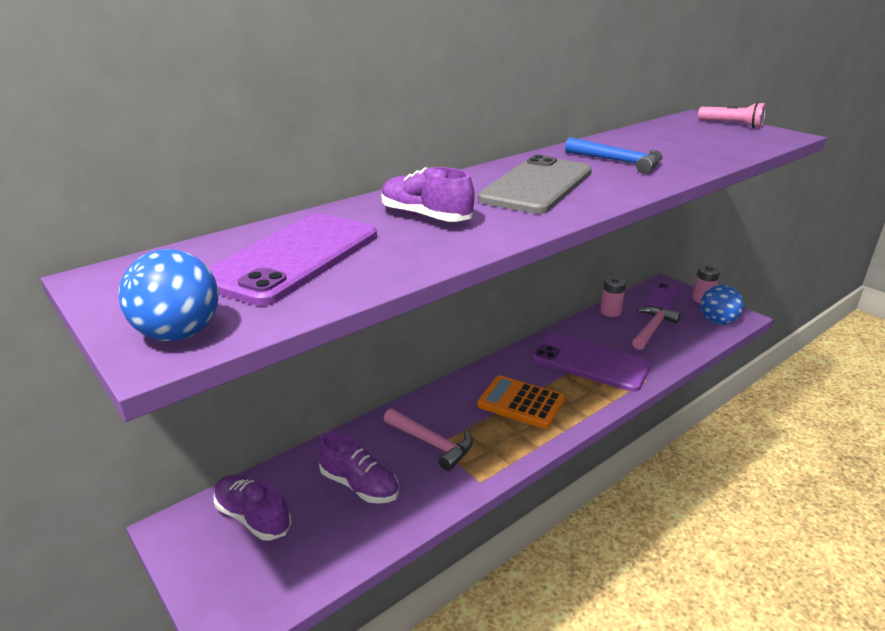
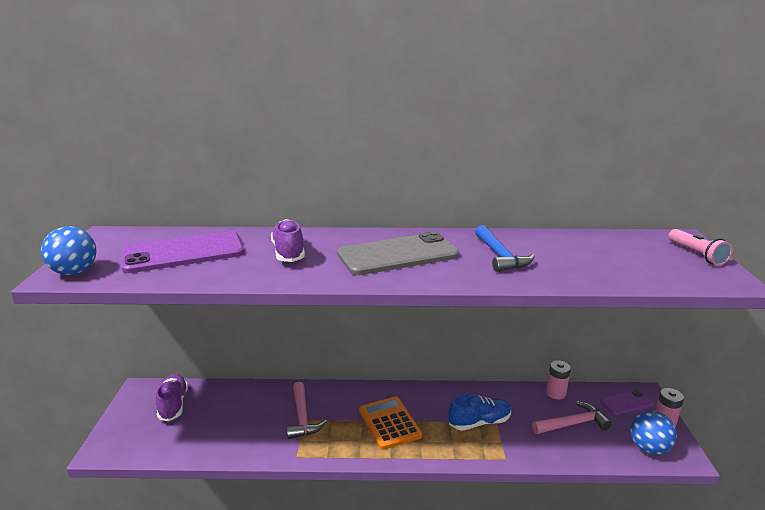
camera: 40 degrees right, 5 degrees down
(359, 485) = (236, 418): purple shoe -> none
(590, 362) = (479, 422): purple phone -> blue shoe

